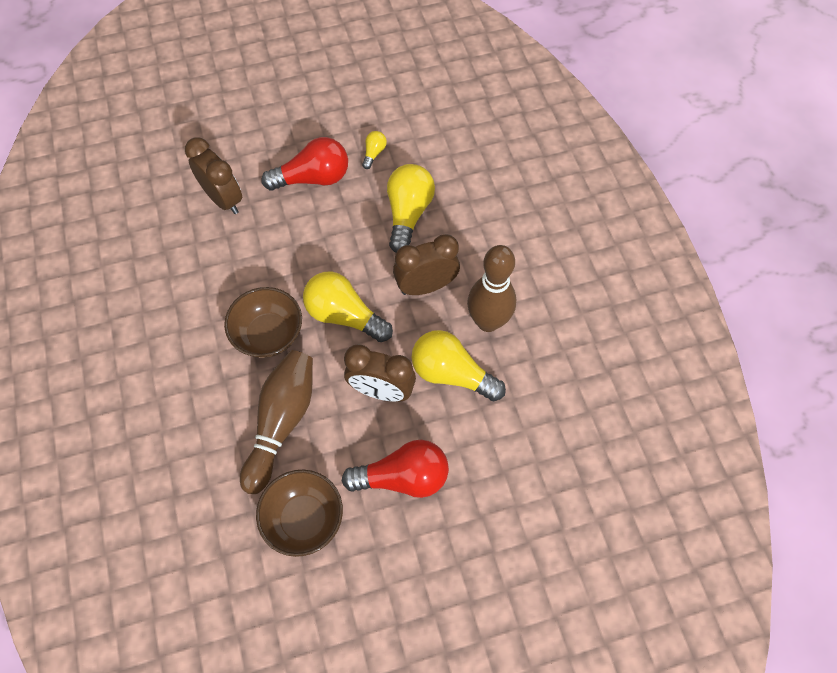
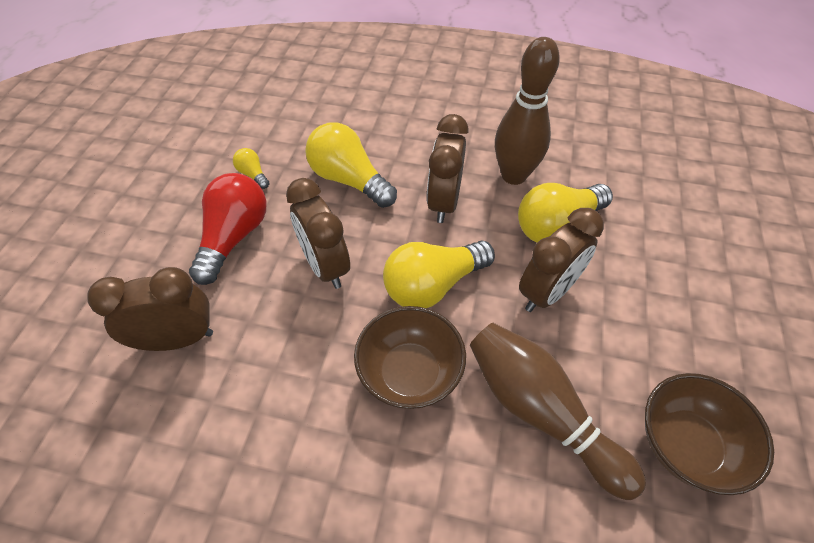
camera: 60 degrees left, 10 degrees down
(322, 244) = (325, 266): none -> brown clock
(402, 477) = (662, 319): red light bulb -> none

